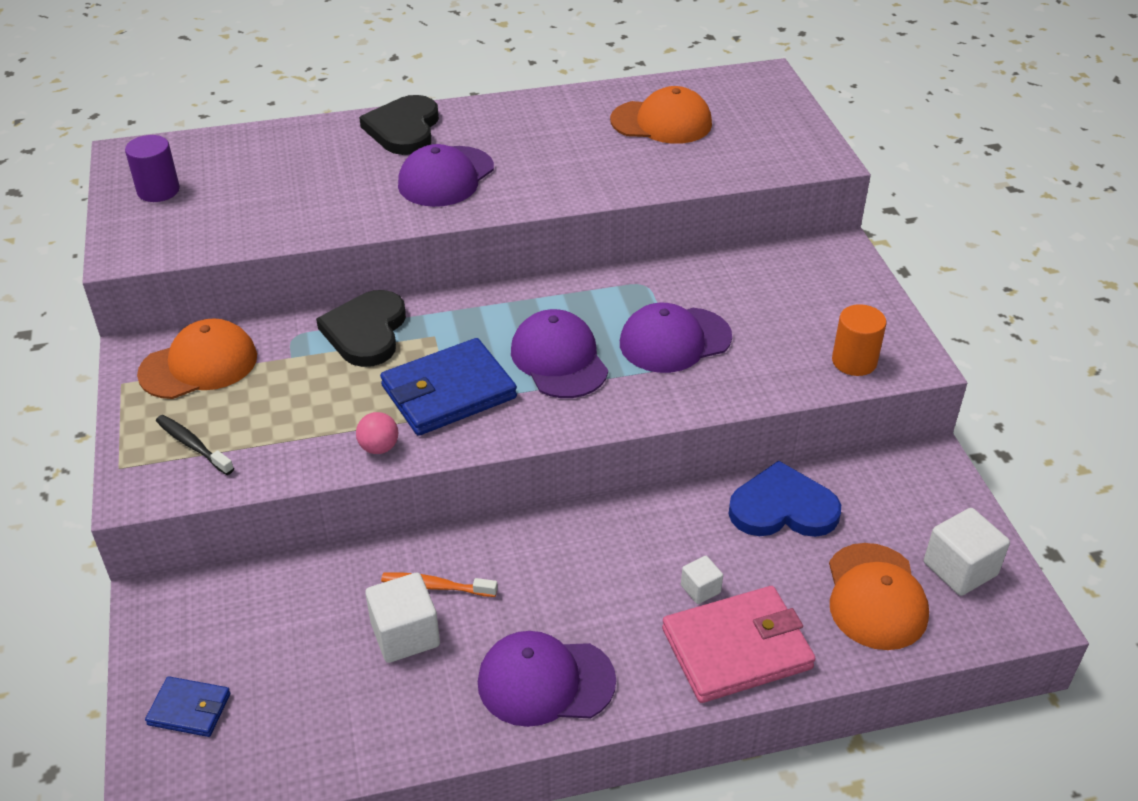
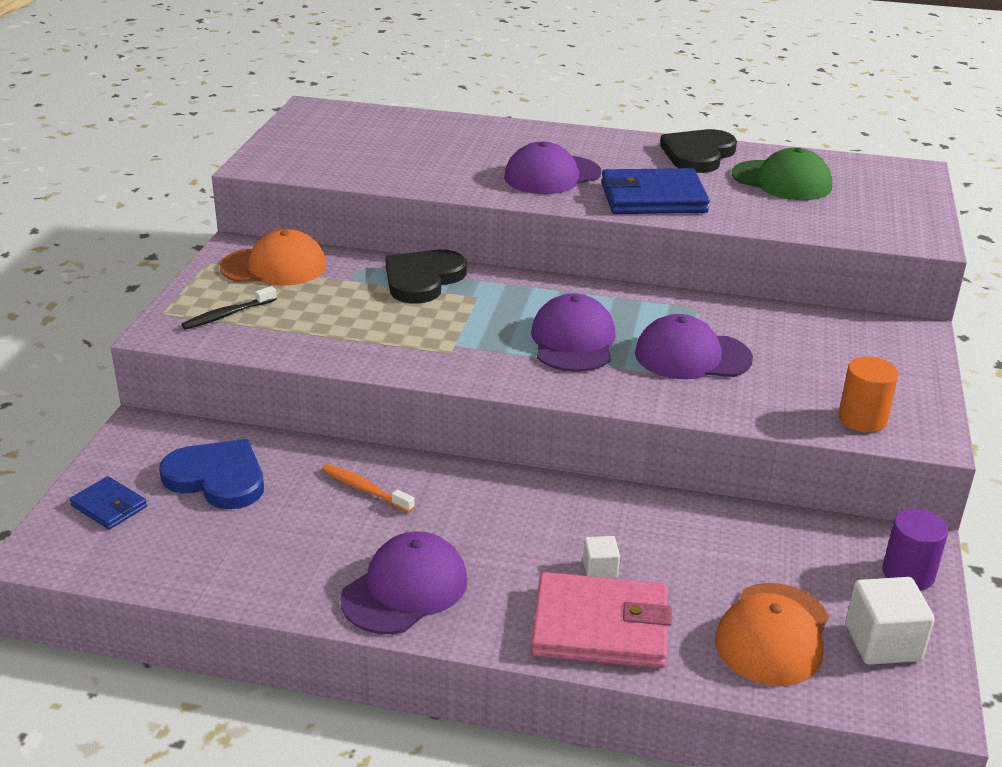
camera: 25 degrees right, 10 degrees down
(158, 190) = (315, 134): purple cylinder -> purple cylinder (908, 574)
(192, 445) = (227, 315): black toothbrush -> black toothbrush turned 105 degrees counterclockwise
(379, 447) = (369, 358): pink ball -> none
(404, 129) = (543, 138): black heart -> black heart (698, 154)
(405, 634) = (313, 514): white cube -> none
(448, 392) = (458, 337): blue wallet -> blue wallet (653, 198)
(545, 681) = (405, 589): purple cap -> purple cap turned 105 degrees clockwise
(661, 122) = (782, 181): orange cap -> green cap
(783, 508) = (729, 534): blue heart -> blue heart (217, 478)

